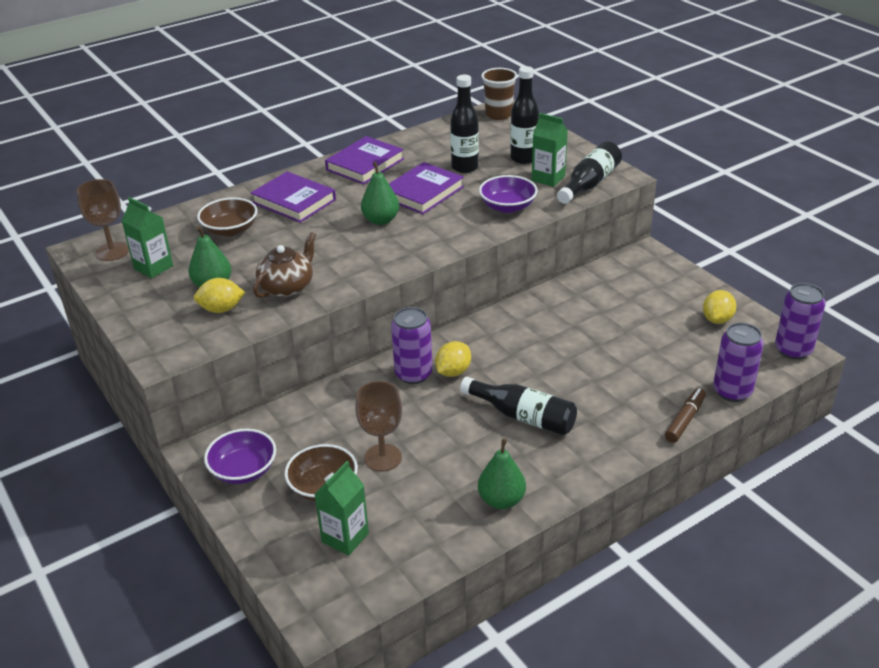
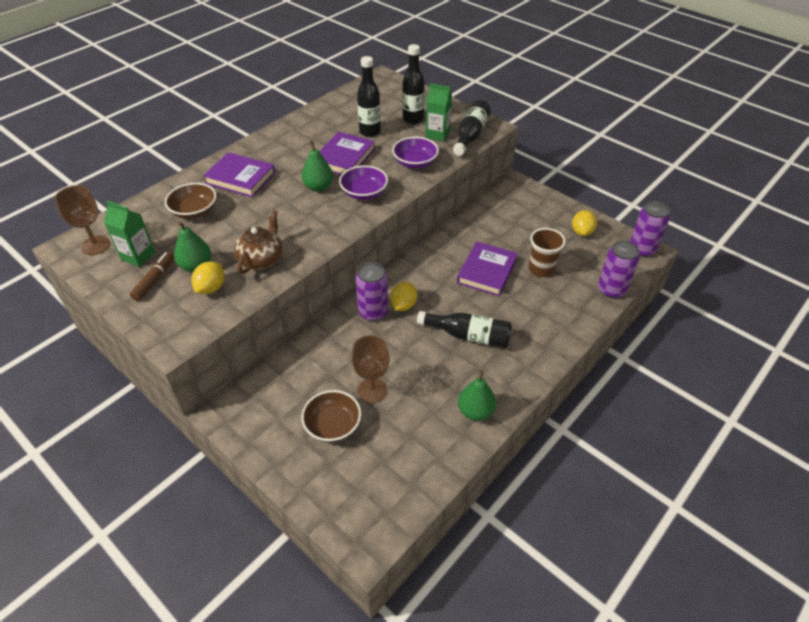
camera: 15 degrees left, 10 degrees up
(221, 309) = (211, 288): yellow lemon -> yellow lemon turned 45 degrees counterclockwise
(243, 470) = (262, 422): purple bowl -> purple bowl (364, 193)
(345, 537) = (365, 468): green carton -> none
(365, 164) = (288, 137): purple book -> purple book (486, 271)
(498, 114) = (380, 82): brown cup -> brown cup (541, 269)
(684, 420) = (586, 319): brown marker -> brown marker (154, 280)

